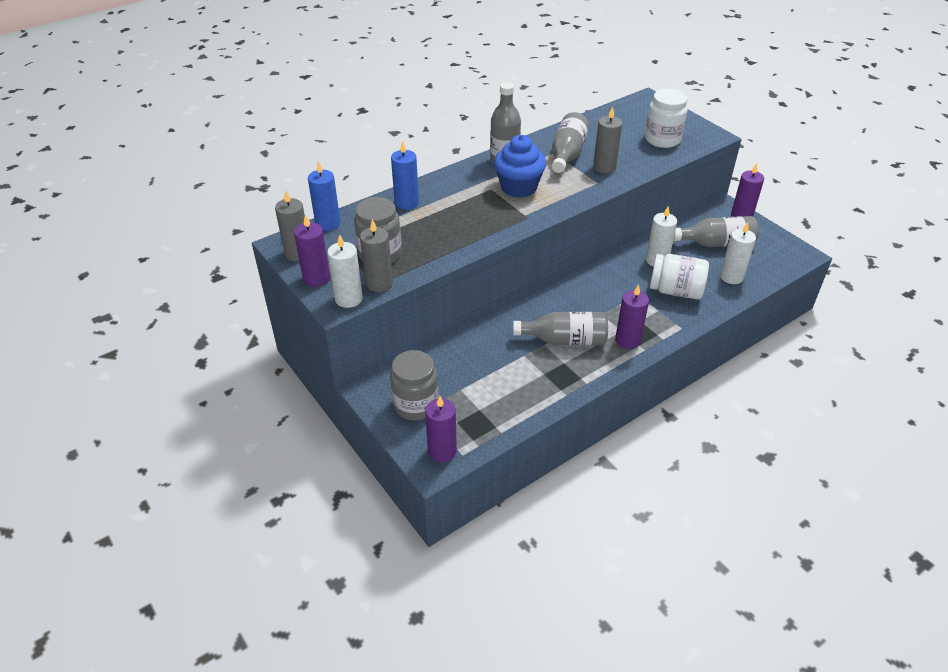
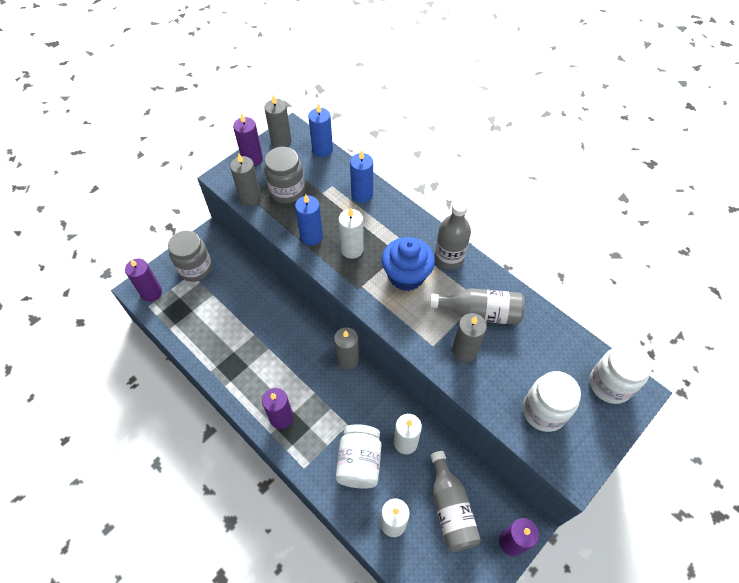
camera: 80 degrees right, 15 degrees up
(348, 299) = (230, 183): white candle -> white candle (352, 249)
(452, 241) = (311, 236): none -> blue candle
(565, 340) = (276, 364): grey bottle -> none
(566, 287) = (347, 359): none -> grey candle
(640, 108) = (610, 384): none -> white jar

